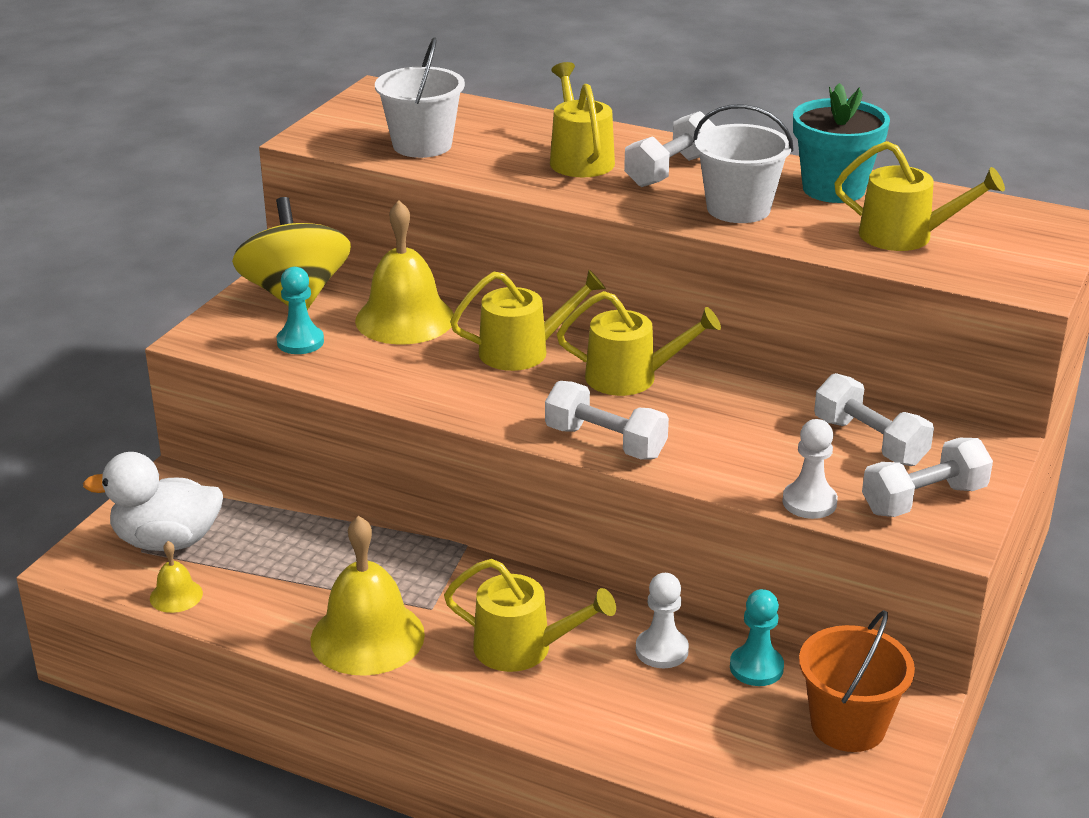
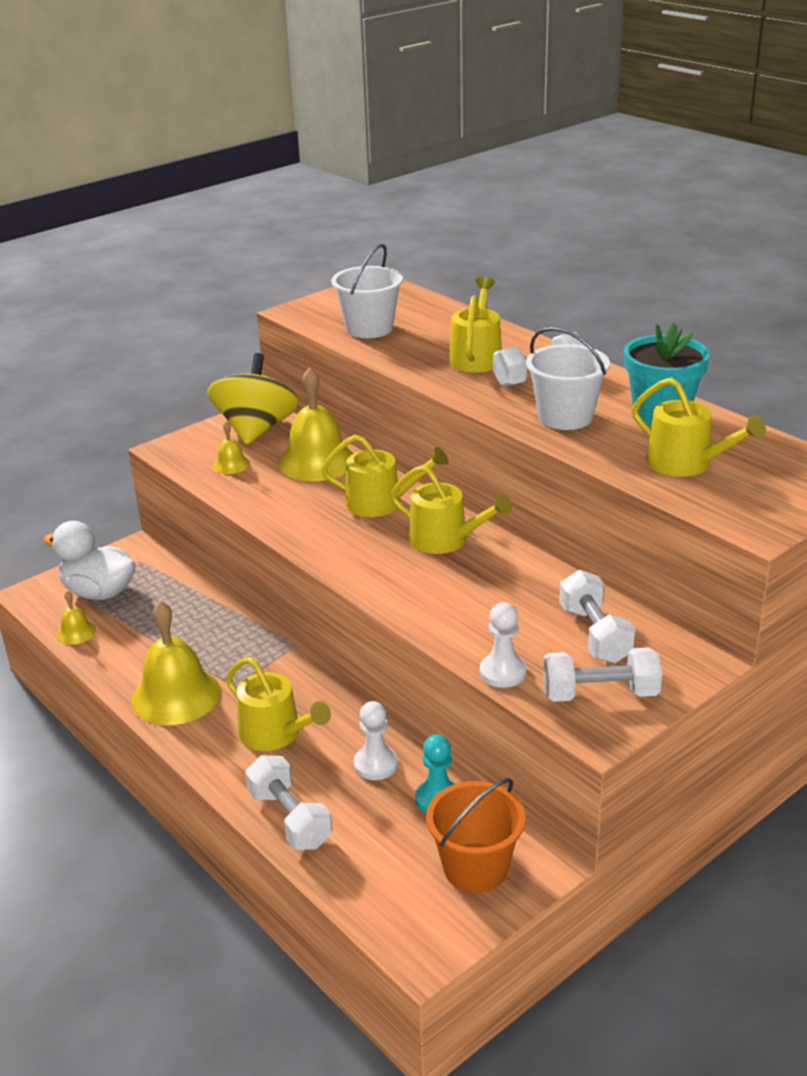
camera: 25 degrees right, 0 degrees up
(300, 342) = (231, 464): turquoise pawn -> yellow bell
(605, 442) = (383, 587): white dumbbell -> white dumbbell (290, 819)

